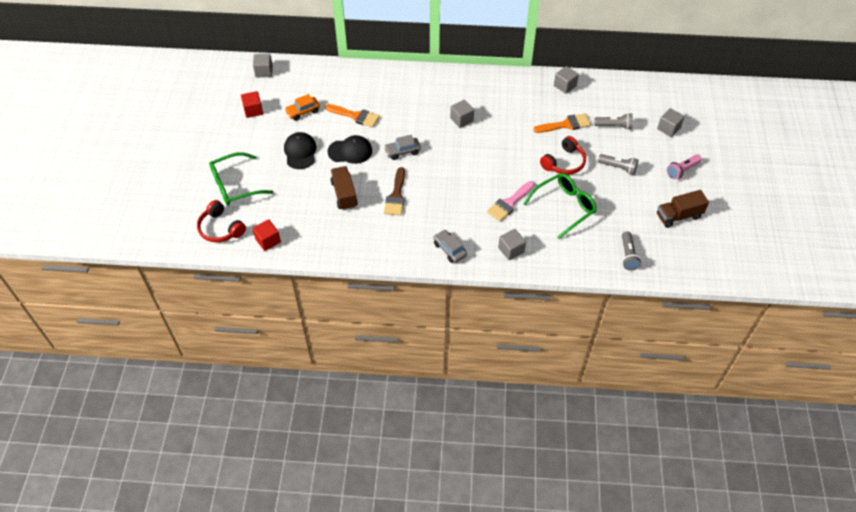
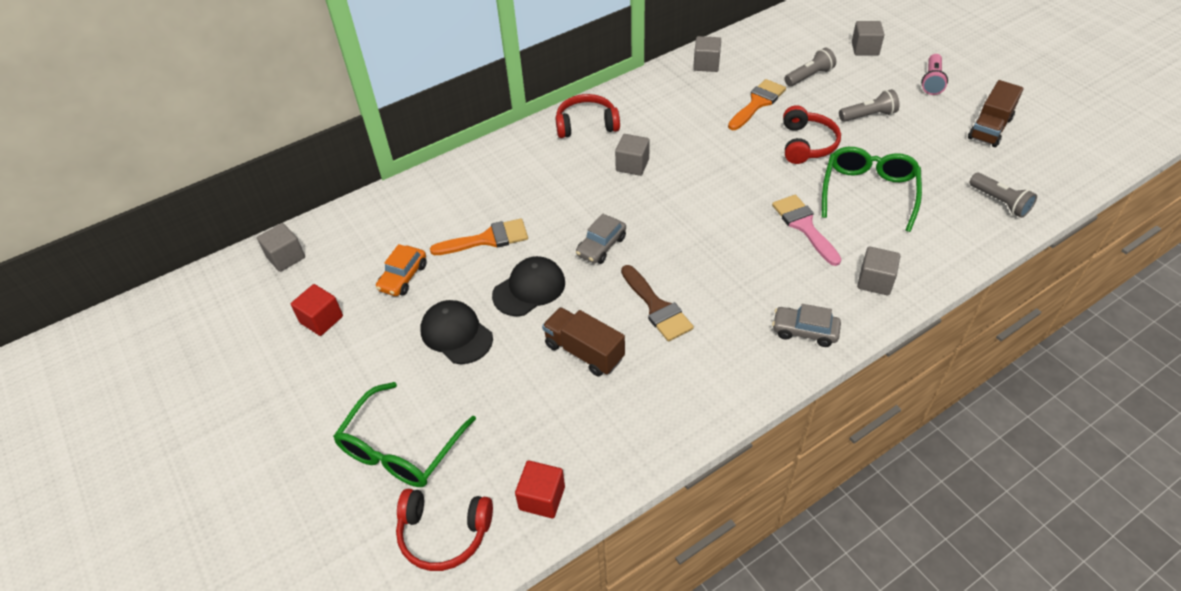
camera: 35 degrees left, 5 degrees down
(463, 84) = (586, 124): none -> red headphones
(509, 203) = (804, 226): pink brush -> pink brush turned 150 degrees clockwise

